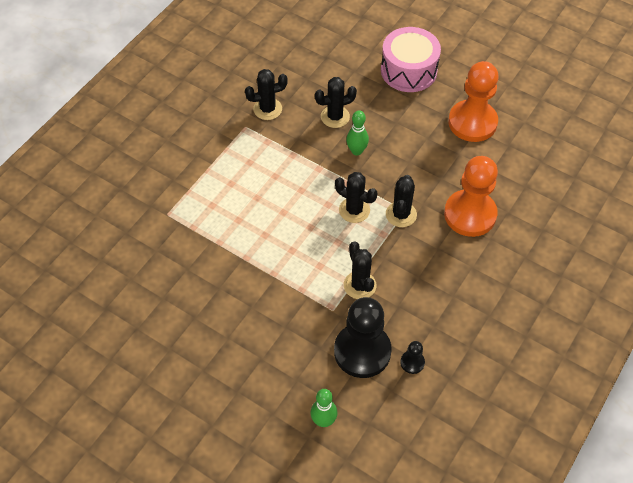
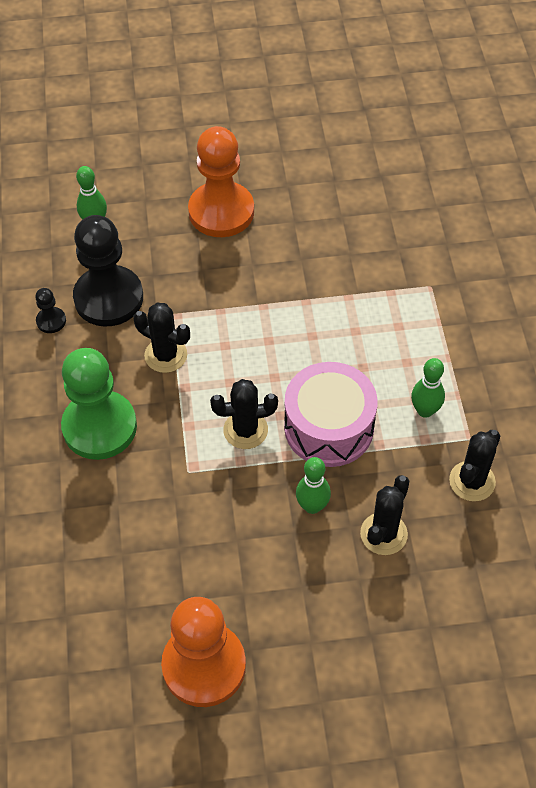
camera: 140 degrees right, 0 degrees up
(251, 154) = (425, 410): none -> green bowling pin
(401, 214) = (189, 463): black cactus -> none
(408, 70) = (361, 688): pink drum -> pink drum (329, 427)
(434, 269) = (99, 427): none -> green pawn
(470, 214) = (108, 522): orange pawn -> orange pawn (221, 212)

